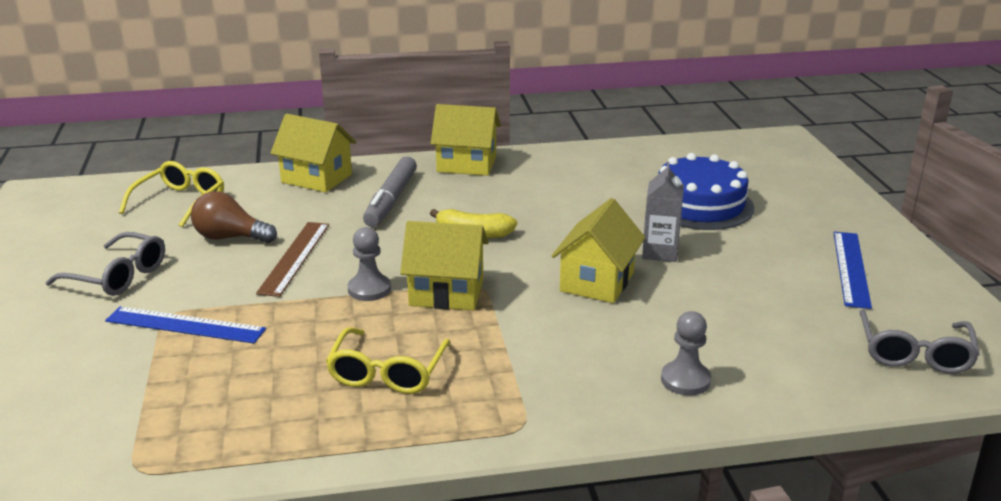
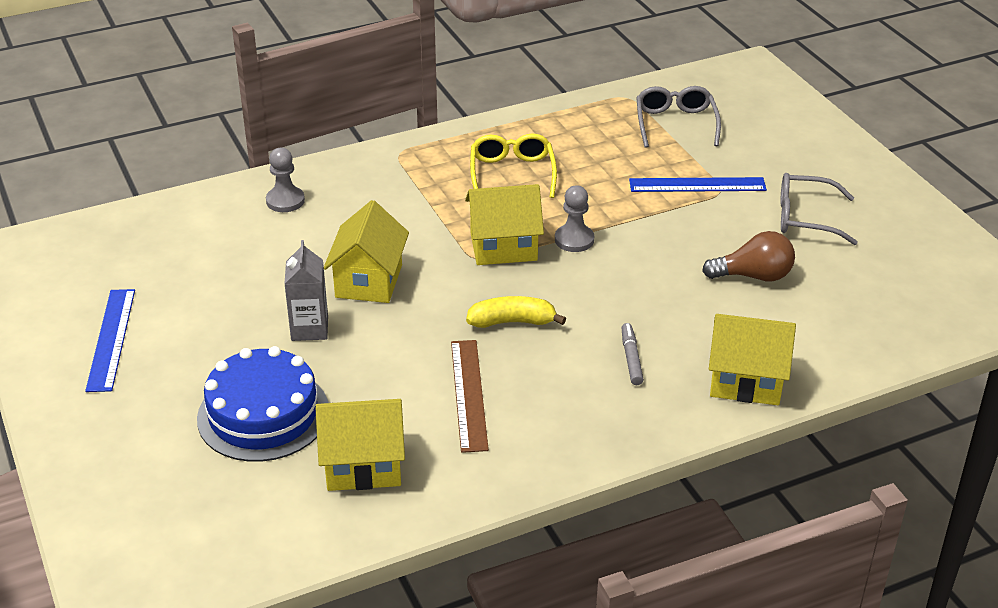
camera: 165 degrees right, 10 degrees up
(180, 202) = (858, 315): yellow glasses -> none
(295, 257) = (669, 263): brown ruler -> brown ruler (468, 394)
(391, 200) = (631, 358): grey marker -> grey marker, size x0.54
(466, 164) = (578, 444): yellow house -> yellow house (363, 466)
(914, 353) = (92, 251): grey glasses -> grey glasses (675, 124)

